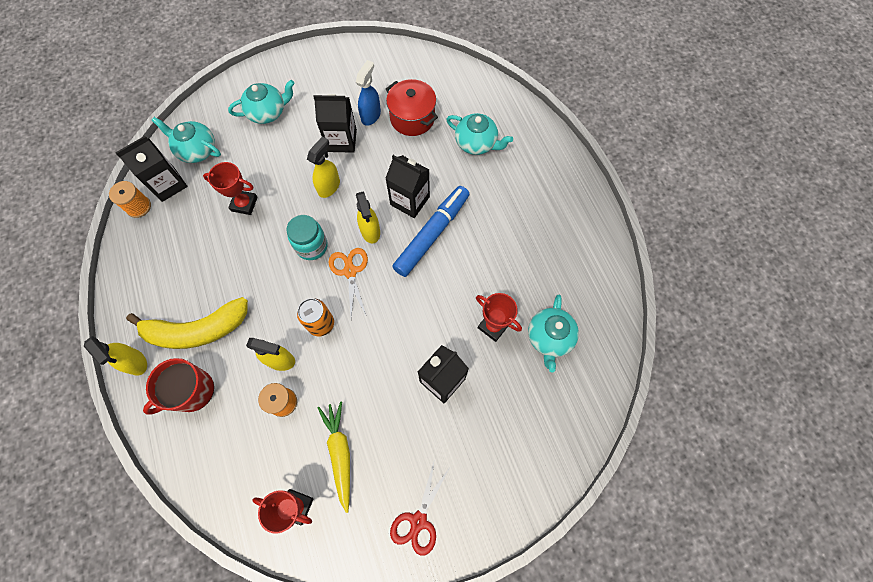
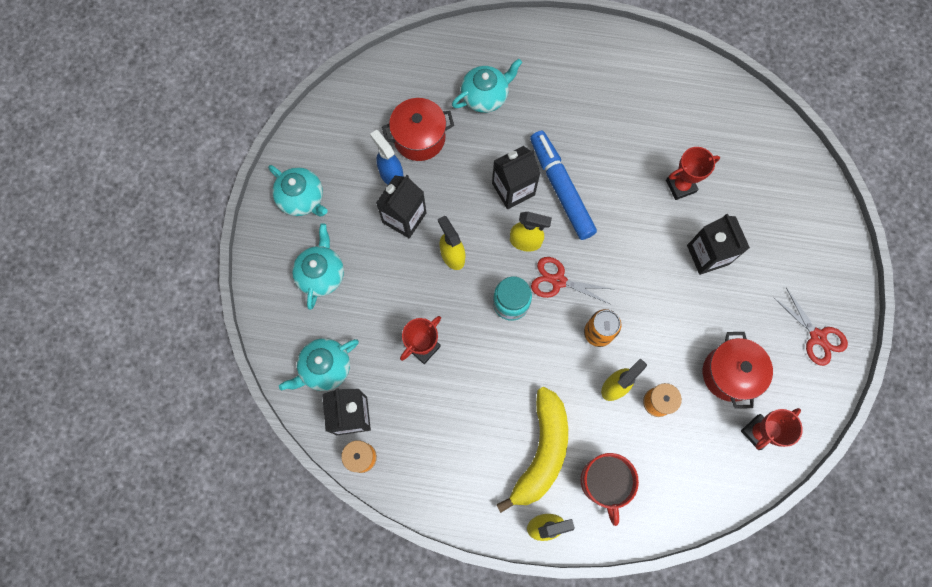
camera: 60 degrees left, 5 degrees up
(340, 453) = (729, 373): yellow carrot -> red pot
(350, 271) = (558, 281): orange scissors -> red scissors
(549, 338) = (715, 147): turquoise teapot -> turquoise teapot (302, 199)

